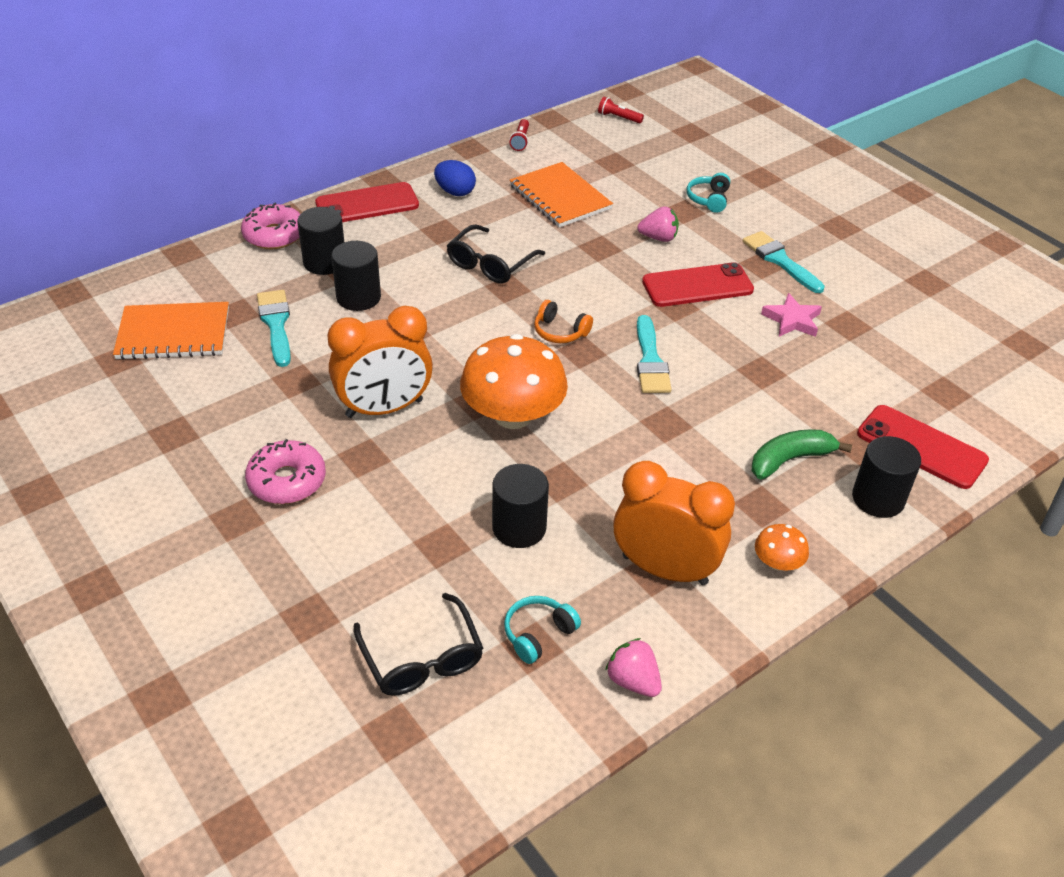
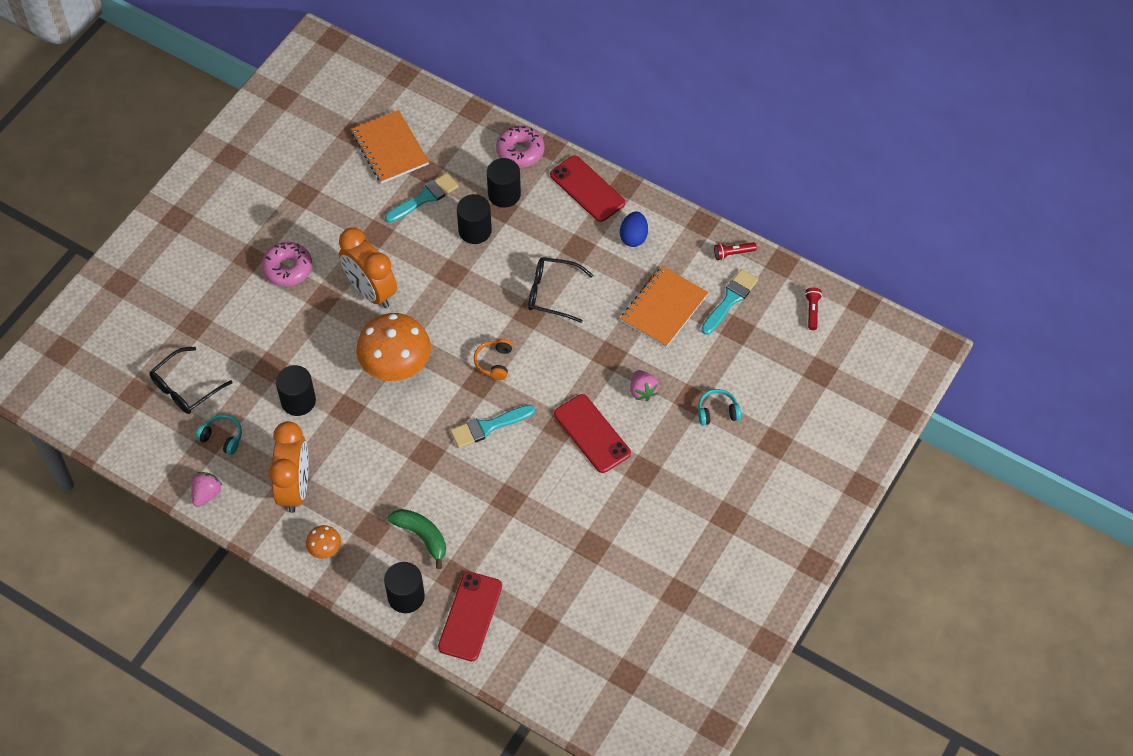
camera: 70 degrees right, 15 degrees up
(780, 260) = (654, 482): turquoise brush -> turquoise brush (730, 300)
(792, 320) = (579, 507): pink star -> none

